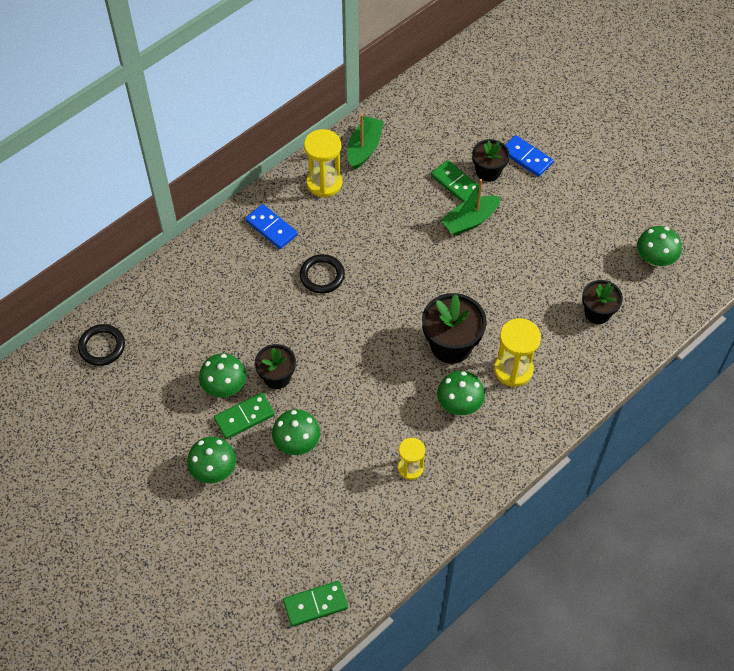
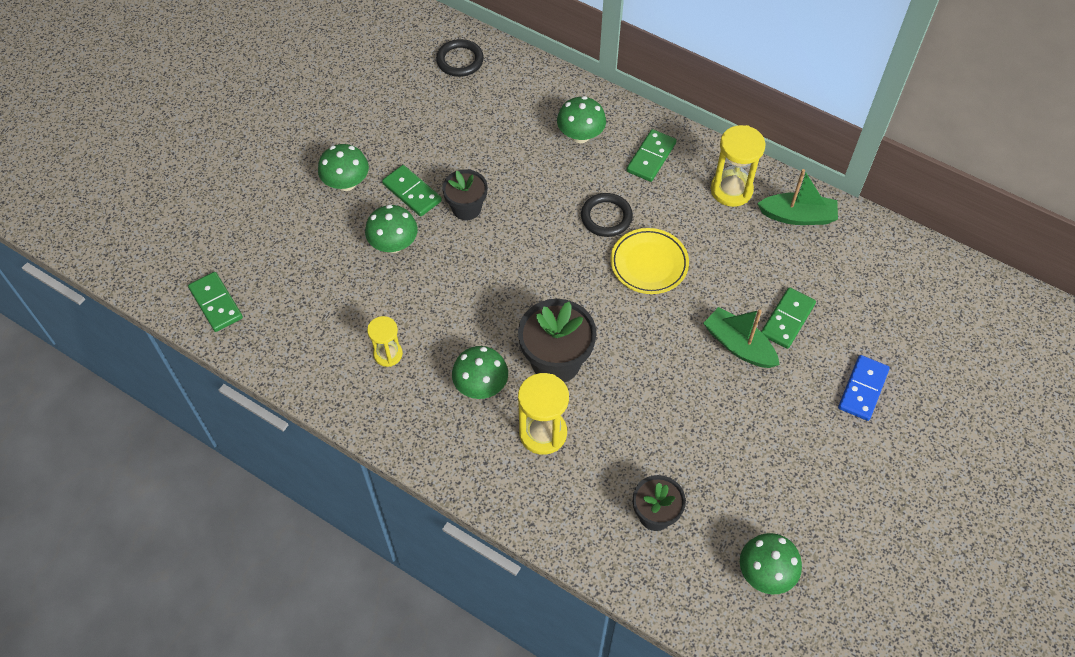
camera: 75 degrees right, 0 degrees up
(224, 386) = (443, 167): green mushroom -> green mushroom (580, 135)
(271, 228) = (651, 157): blue domino -> green domino
(378, 258) = (649, 264): none -> yellow plate
(488, 171) = (821, 350): black flower pot -> none

